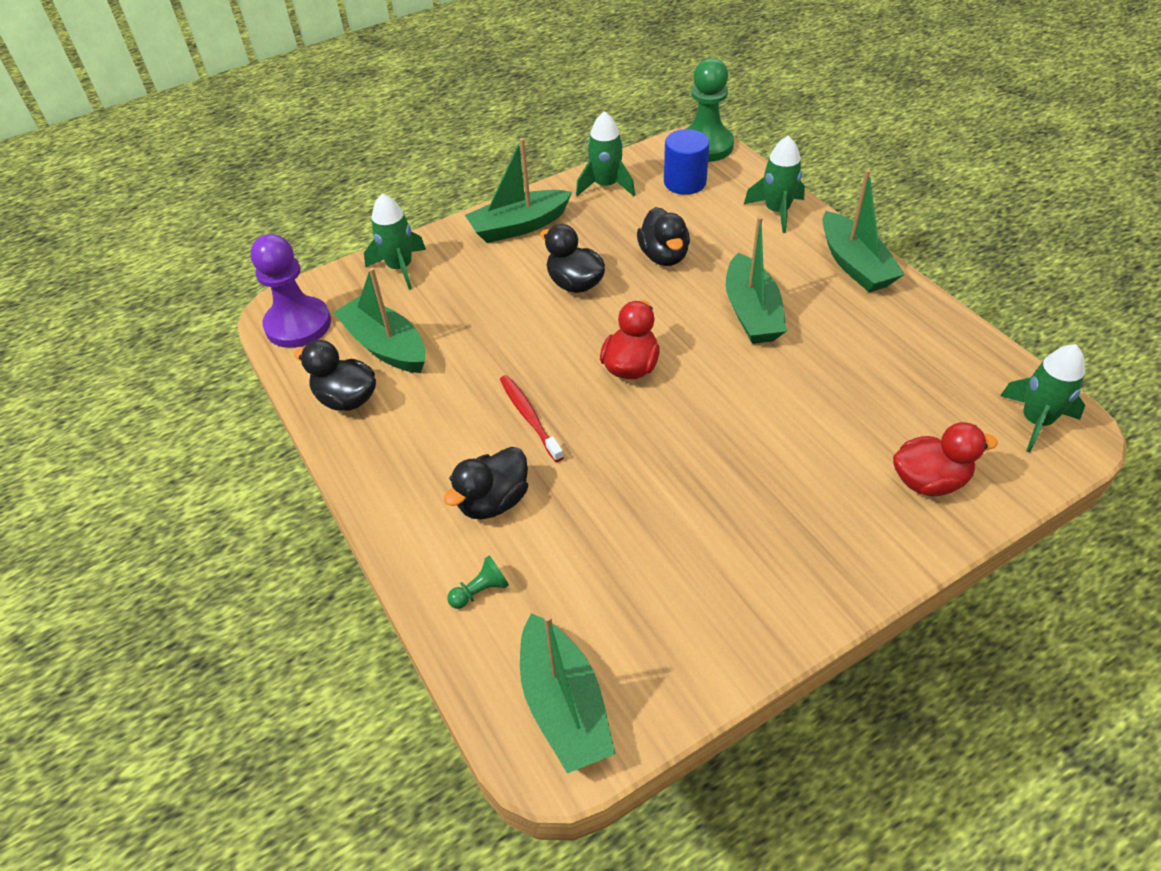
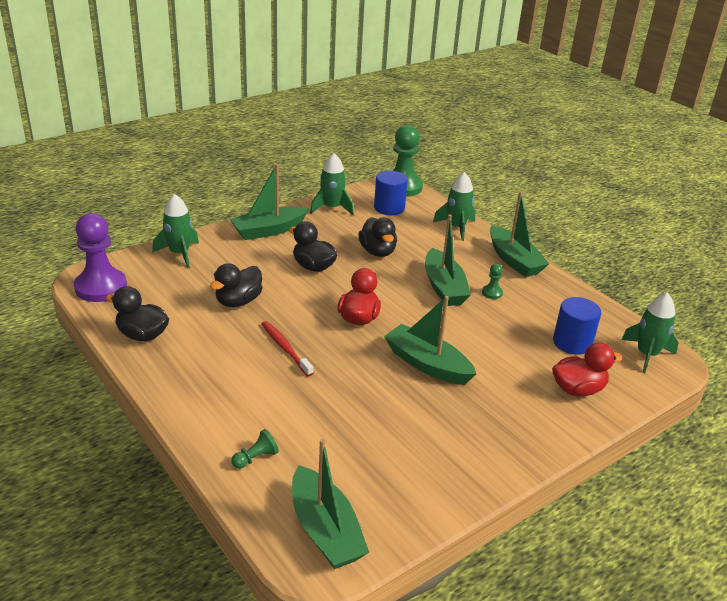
camera: 10 degrees left, 15 degrees down
(386, 346) = (171, 302): green boat -> green boat (427, 364)
(493, 501) = (261, 401): black duck -> black duck (238, 301)
(819, 320) = (492, 293): none -> green pawn
(927, 402) = (572, 343): none -> blue cylinder

